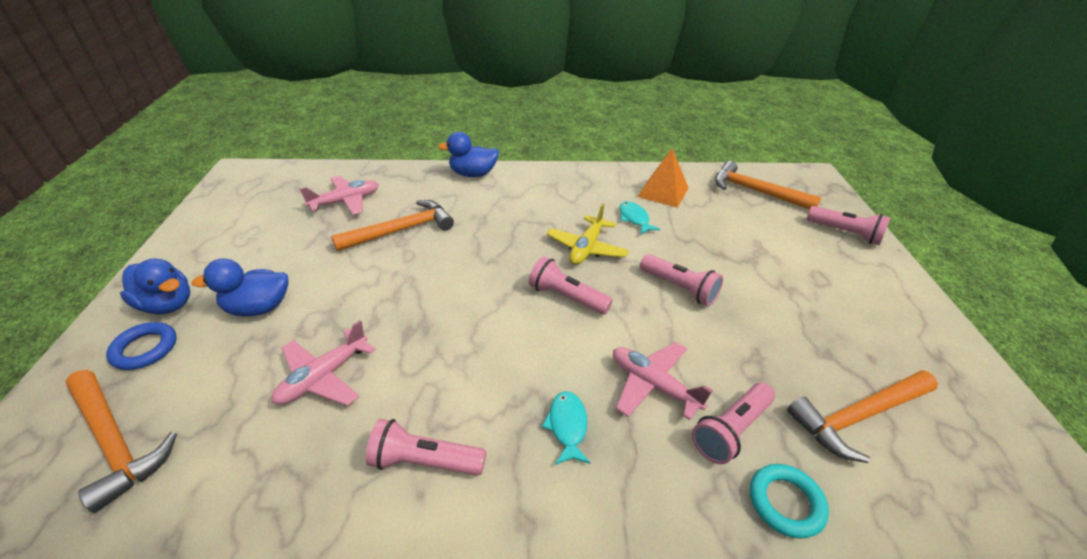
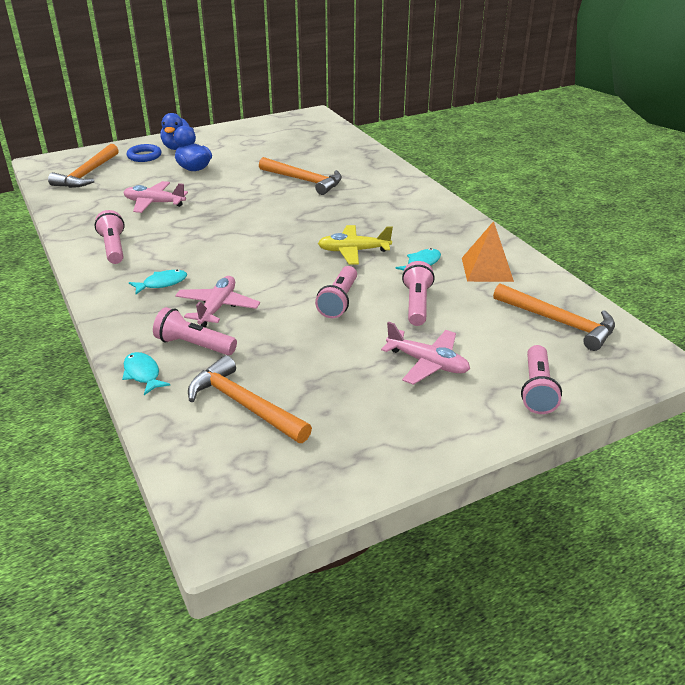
camera: 65 degrees right, 5 degrees down
(346, 201) = (317, 154): pink plane -> pink plane (427, 363)
(473, 174) = (406, 182): blue duck -> none
(566, 297) = (284, 256): pink flashlight -> pink flashlight (417, 304)
(756, 191) = (559, 322): orange hammer -> orange hammer turned 120 degrees clockwise
(785, 503) = (143, 374): turquoise ring -> turquoise fish

